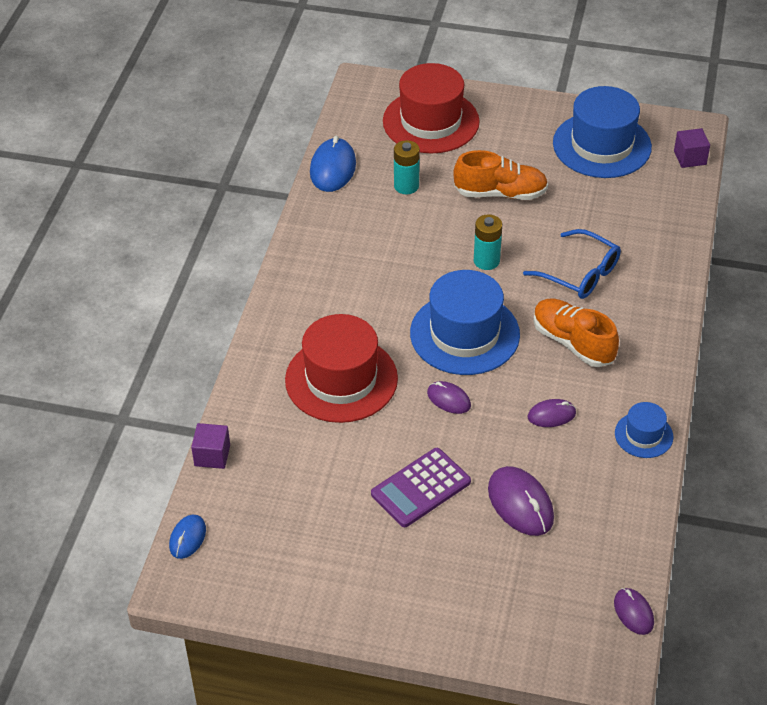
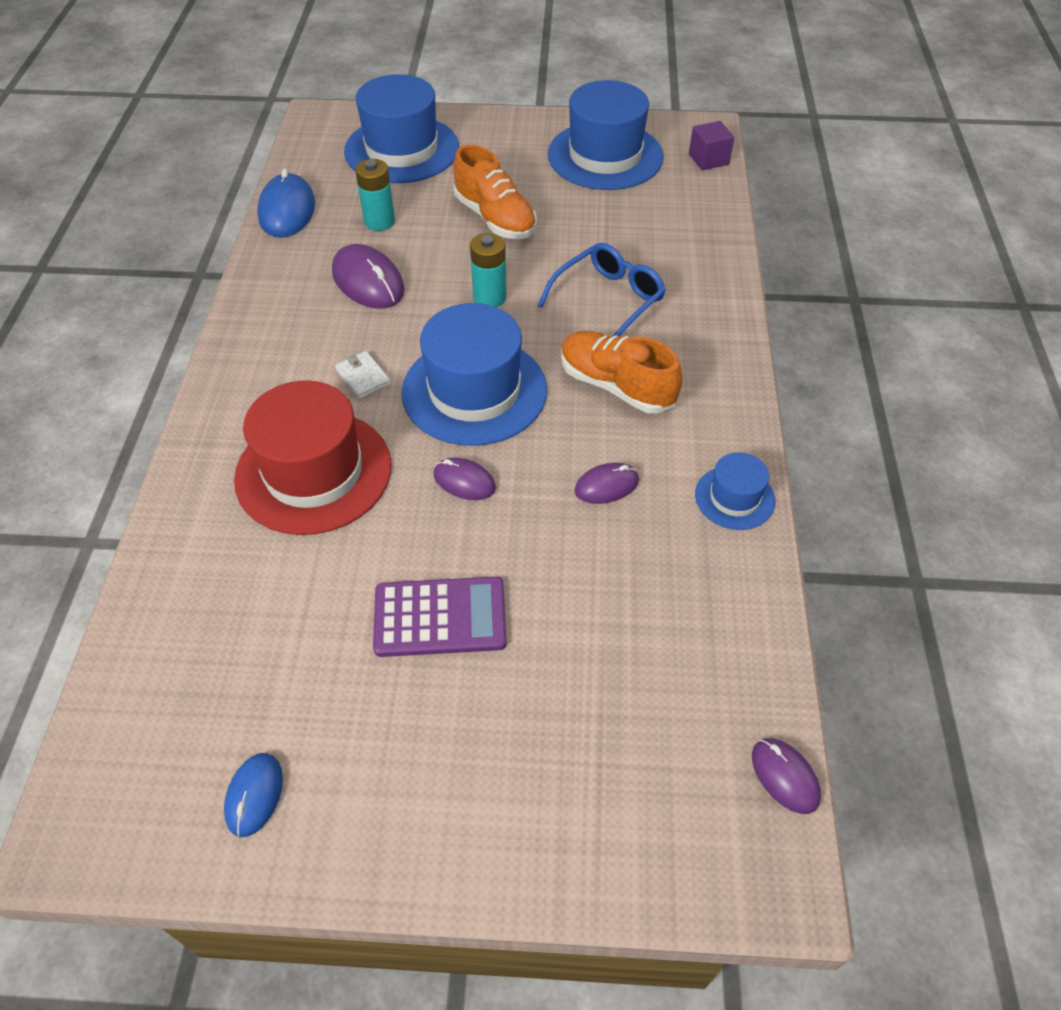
camera: 10 degrees left, 5 degrees up
(187, 538) = (87, 752): blue mouse -> blue mouse (254, 795)
(212, 455) = (129, 609): purple cube -> none
(382, 313) = (363, 377): none -> white wallet
(420, 488) = (440, 617): purple calculator -> purple calculator turned 135 degrees counterclockwise
(431, 121) = (401, 149): red hat -> blue hat
(500, 193) = (495, 218): orange shoe -> orange shoe turned 60 degrees clockwise
(520, 504) = (586, 622): purple mouse -> purple mouse (368, 281)
(580, 274) = (608, 300): blue glasses -> blue glasses turned 75 degrees counterclockwise

